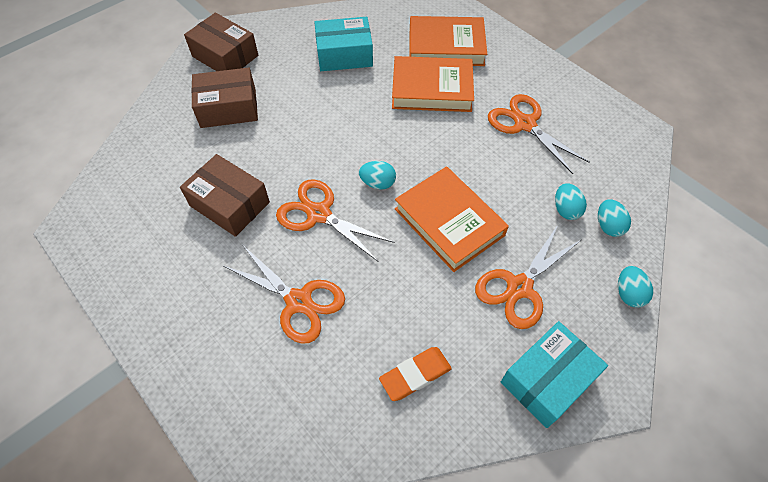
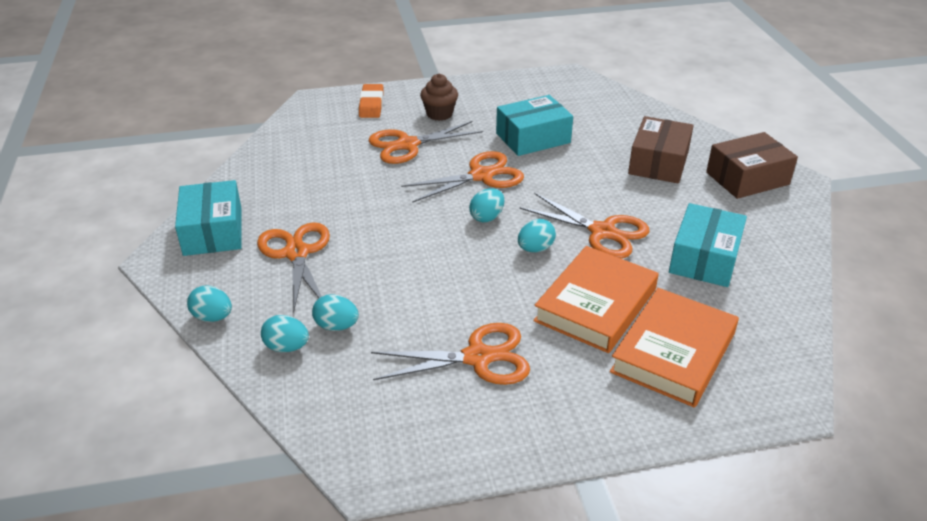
camera: 120 degrees right, 20 degrees down
(218, 306) = (439, 114): none -> brown cupcake
(230, 204) = (533, 138): brown box -> turquoise box
(349, 110) = (602, 232): none -> orange scissors
(396, 139) = (535, 249): none -> turquoise egg
(415, 375) = (294, 174): orange eraser -> orange eraser (371, 104)
(449, 222) = (402, 242): orange book -> none

